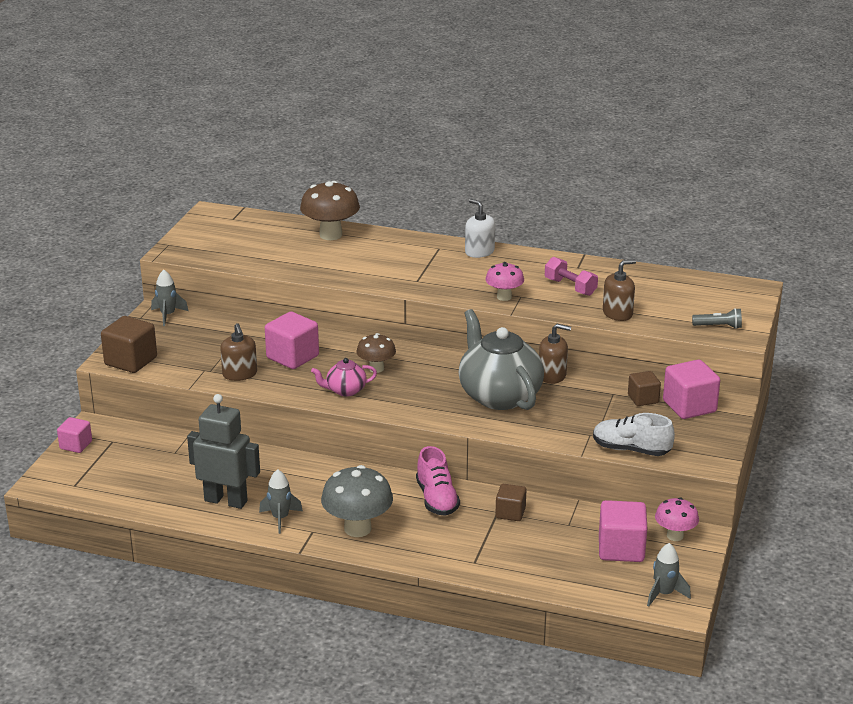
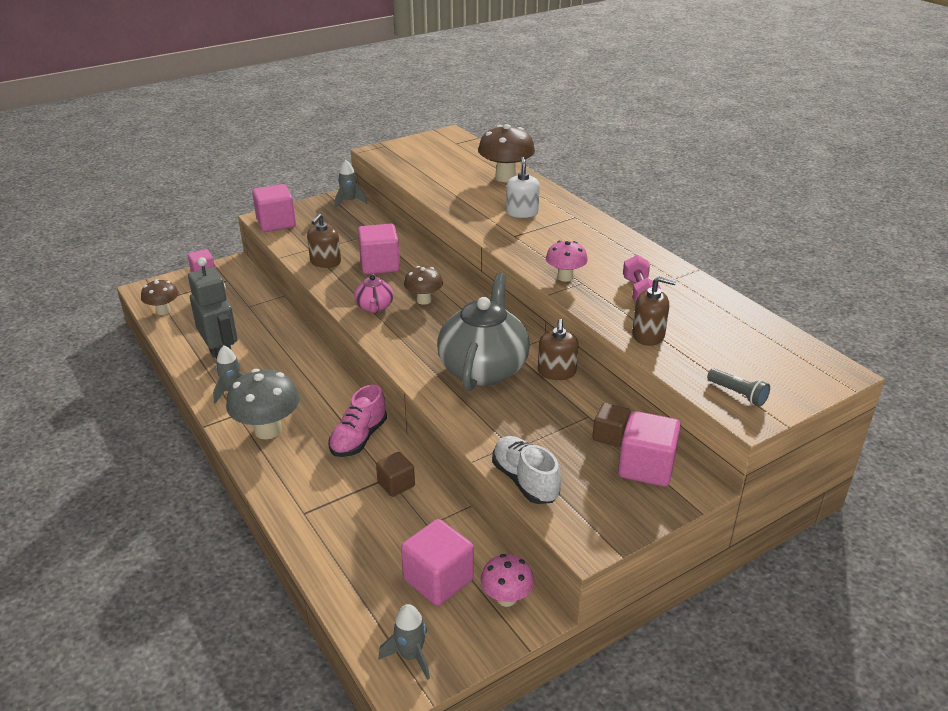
camera: 40 degrees right, 5 degrees up
(97, 492) = (163, 311): none -> brown mushroom
(131, 361) = (276, 223): brown cube -> pink cube
(345, 390) = (374, 307): pink teapot -> pink teapot turned 120 degrees counterclockwise
(479, 252) = (604, 232): white soap dispenser -> white soap dispenser (522, 212)
(552, 375) = (556, 372): brown soap dispenser -> brown soap dispenser turned 45 degrees clockwise

